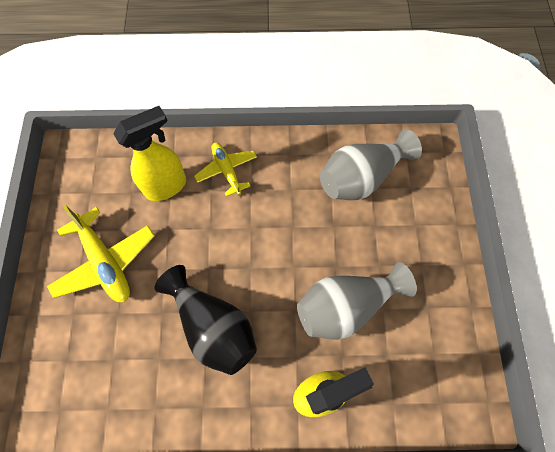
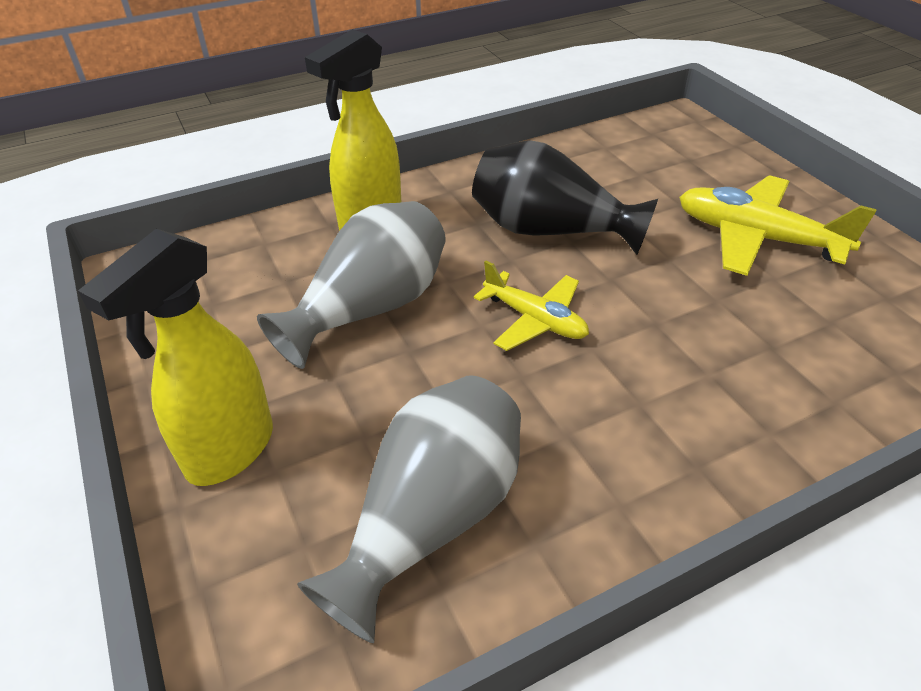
camera: 155 degrees right, 25 degrees down
(166, 186) = (788, 351): yellow spray bottle -> yellow spray bottle (229, 451)
(227, 170) = (715, 417): yellow plane -> yellow plane (534, 320)

